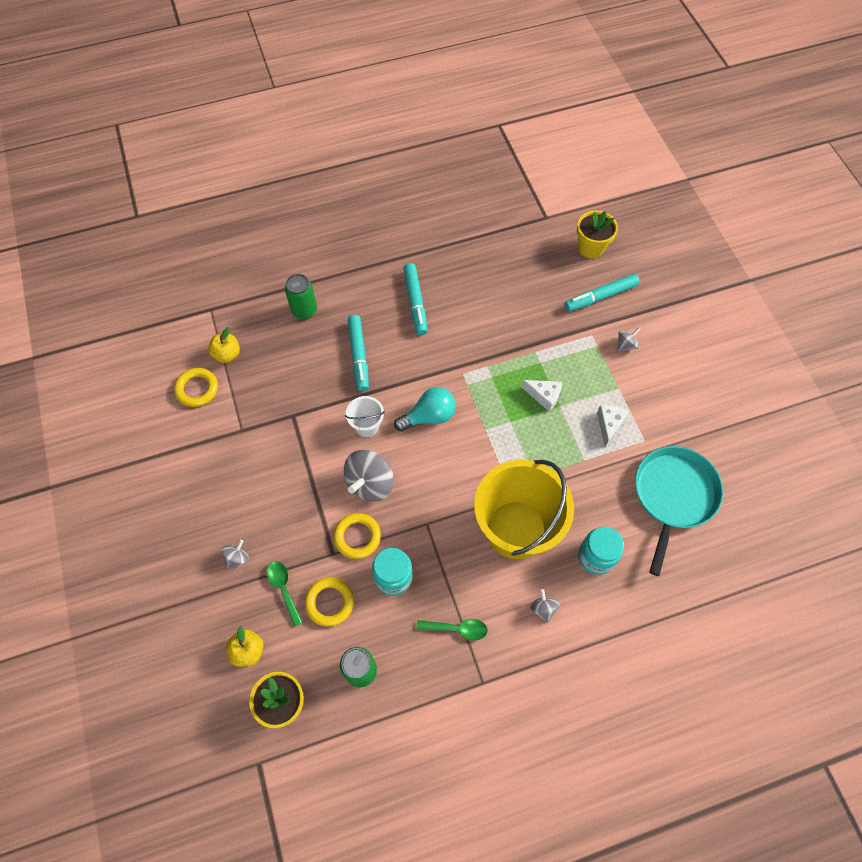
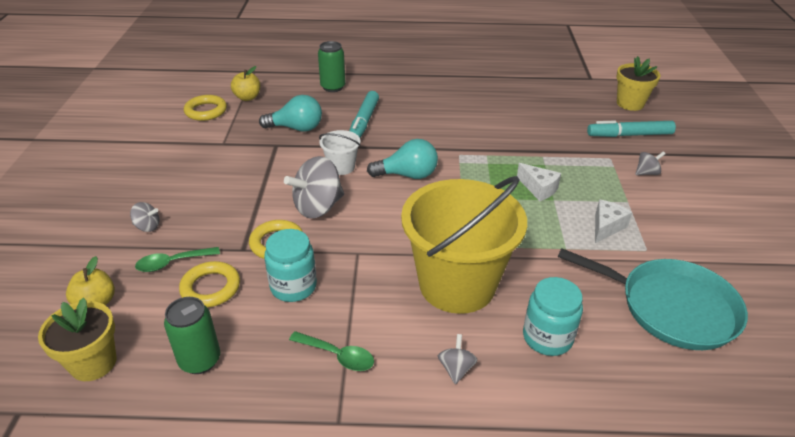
camera: 20 degrees right, 25 degrees down
(237, 558) = (147, 227): grey spinning top -> grey spinning top turned 45 degrees clockwise
(283, 589) = (172, 263): green spoon -> green spoon turned 105 degrees counterclockwise
(300, 385) = (296, 128): none -> turquoise light bulb
(415, 302) = (437, 102): turquoise marker -> none
(673, 496) = (671, 307): turquoise pan -> turquoise pan turned 75 degrees clockwise

